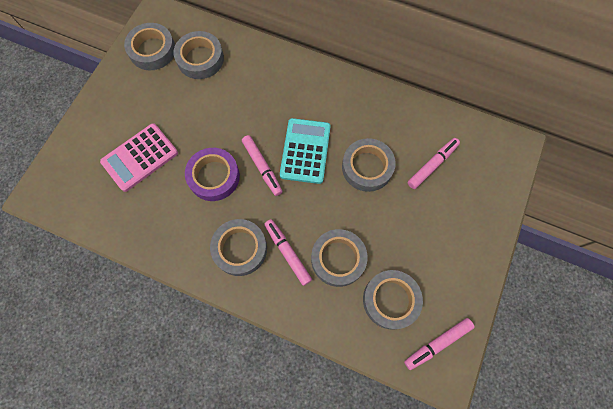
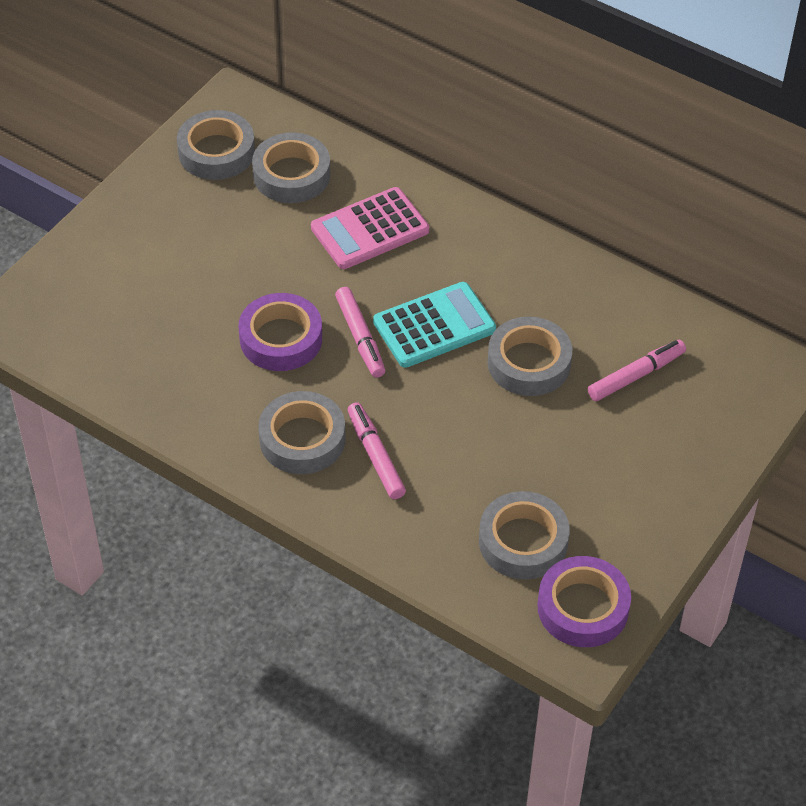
camera: 10 degrees right, 20 degrees down
(140, 157) = (169, 296): pink calculator -> pink calculator (370, 229)
(305, 151) = (434, 326): turquoise calculator -> turquoise calculator turned 45 degrees clockwise
(338, 259) = (453, 476): grey tape -> none
(437, 343) = (583, 607): pink marker -> purple tape

